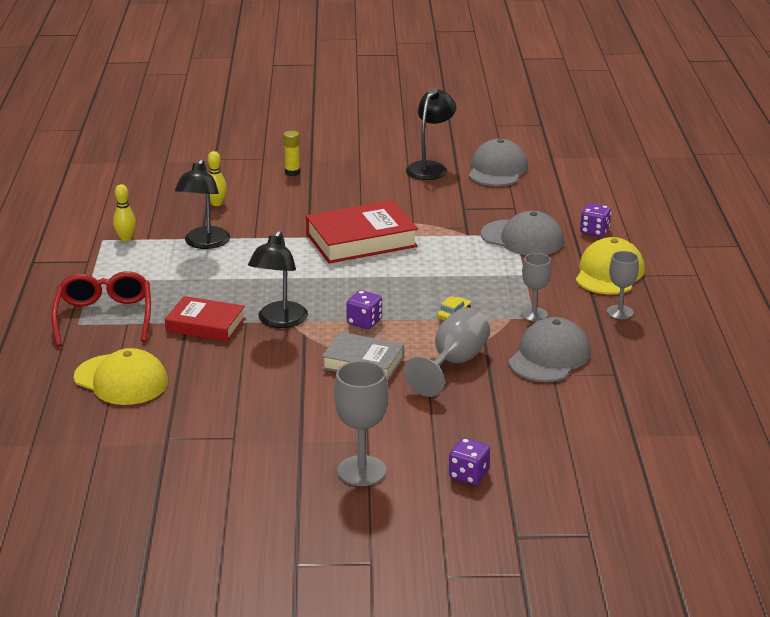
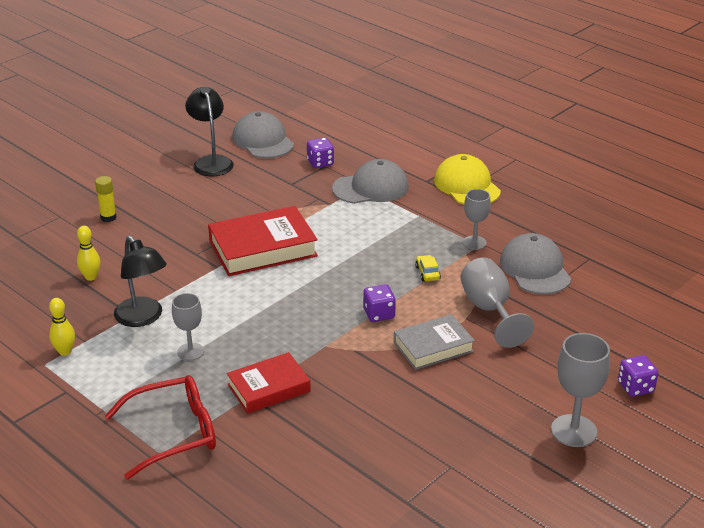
camera: 45 degrees left, 5 degrees up
(104, 317) = (174, 433): red glasses -> red glasses turned 120 degrees clockwise
(121, 380) = (286, 478): yellow cap -> none
(279, 321) = (319, 350): black lamp -> none
(361, 240) = (263, 248): red book -> red book turned 45 degrees clockwise
(594, 231) = (406, 158): purple dice -> purple dice (320, 163)
(620, 312) = (520, 211): grey goblet -> grey goblet (190, 352)

